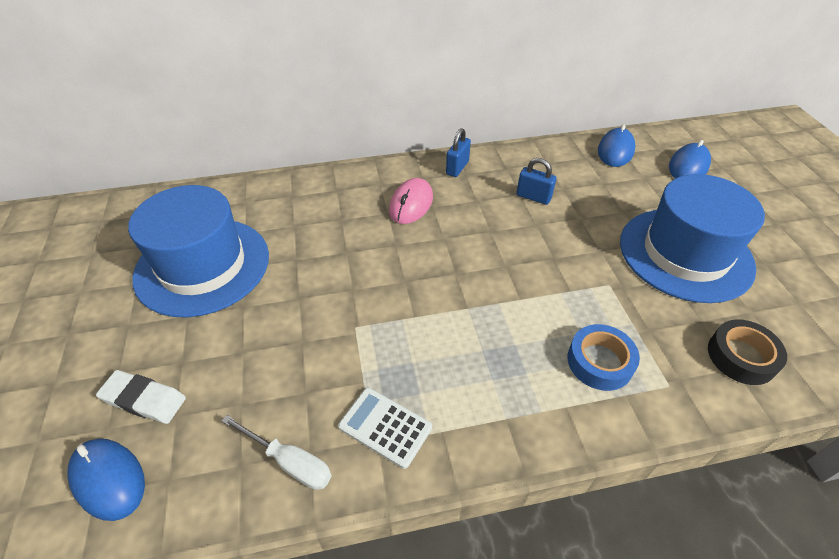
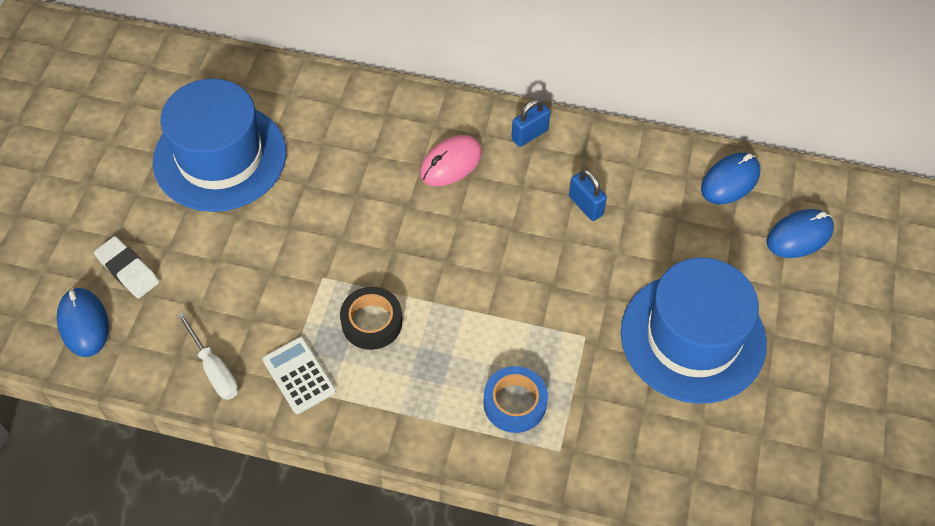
camera: 25 degrees right, 10 degrees up
(741, 357) = (649, 457): black tape -> black tape (372, 322)

